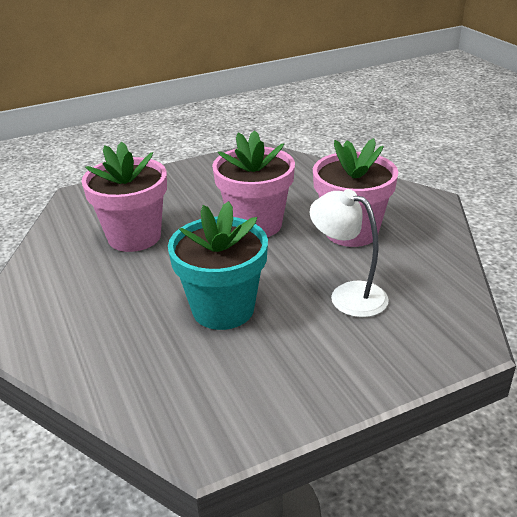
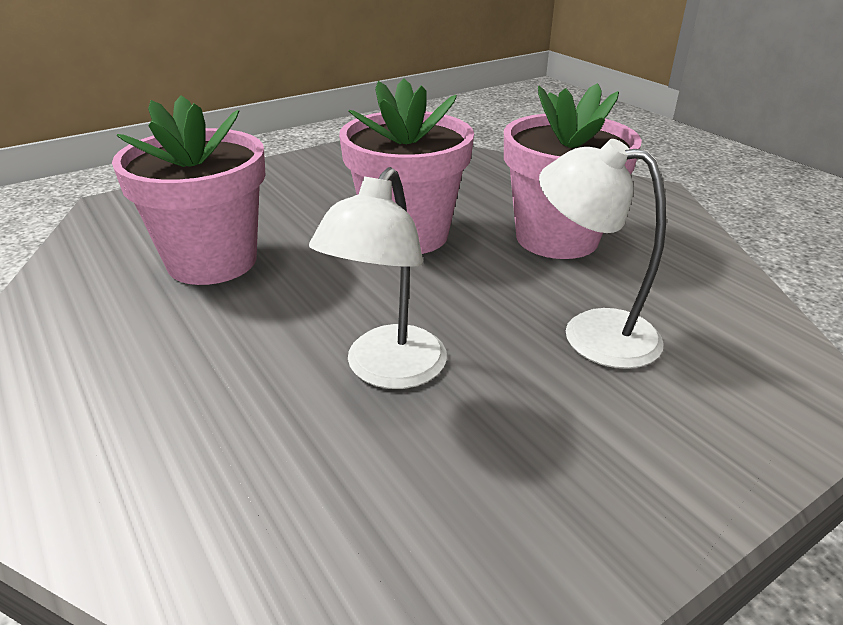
camera: 10 degrees left, 0 degrees up
(223, 309) = (387, 371): turquoise flower pot -> white lamp

